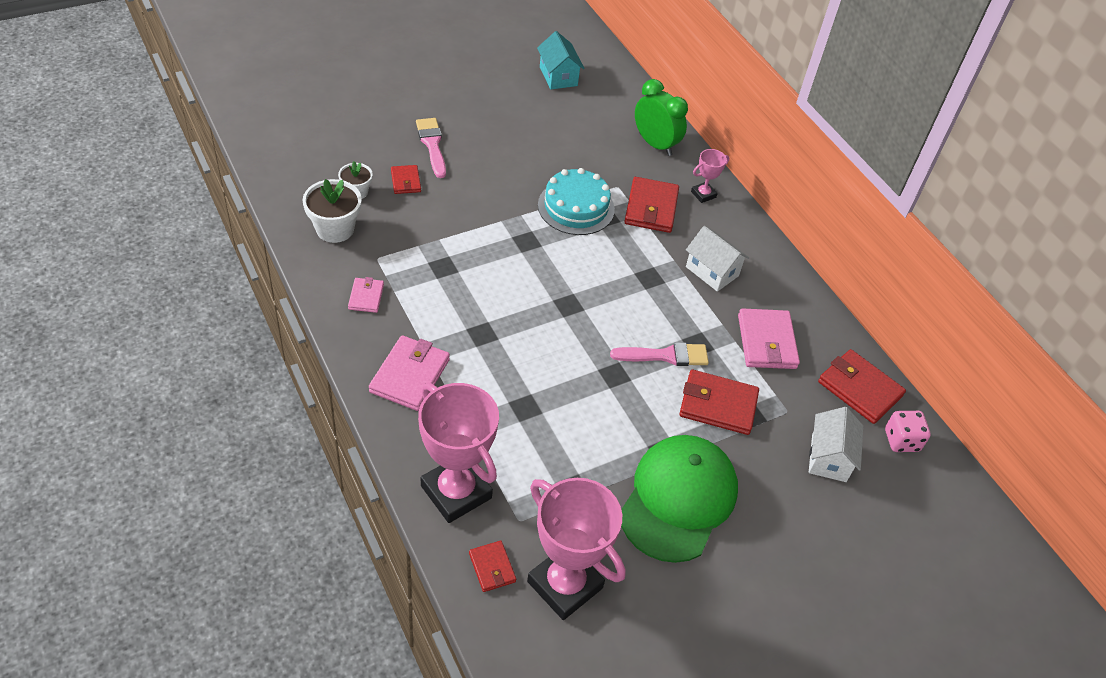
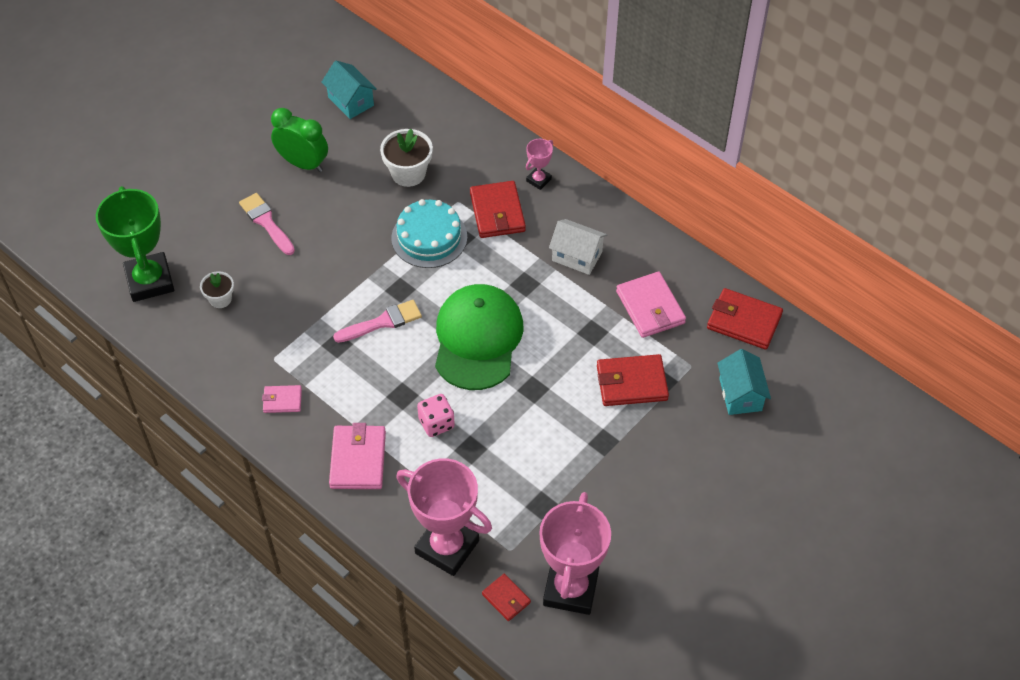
camera: 15 degrees left, 5 degrees up
(302, 156) = (150, 281): none -> green trophy
(335, 229) = (220, 344): white flower pot -> white flower pot (408, 173)
(366, 297) = (282, 400): pink wallet -> pink wallet turned 75 degrees counterclockwise
(406, 181) = (260, 270): red wallet -> none
(564, 585) = (570, 589): pink trophy -> pink trophy turned 75 degrees clockwise
(655, 144) = (473, 143): green clock -> green clock (303, 163)
(665, 356) = (569, 354): pink brush -> pink brush (382, 322)
(678, 499) = (632, 480): green cap -> green cap (477, 339)
(829, 457) = (740, 394): white house -> turquoise house
(901, 440) = (794, 355): pink dice -> pink dice (436, 423)

